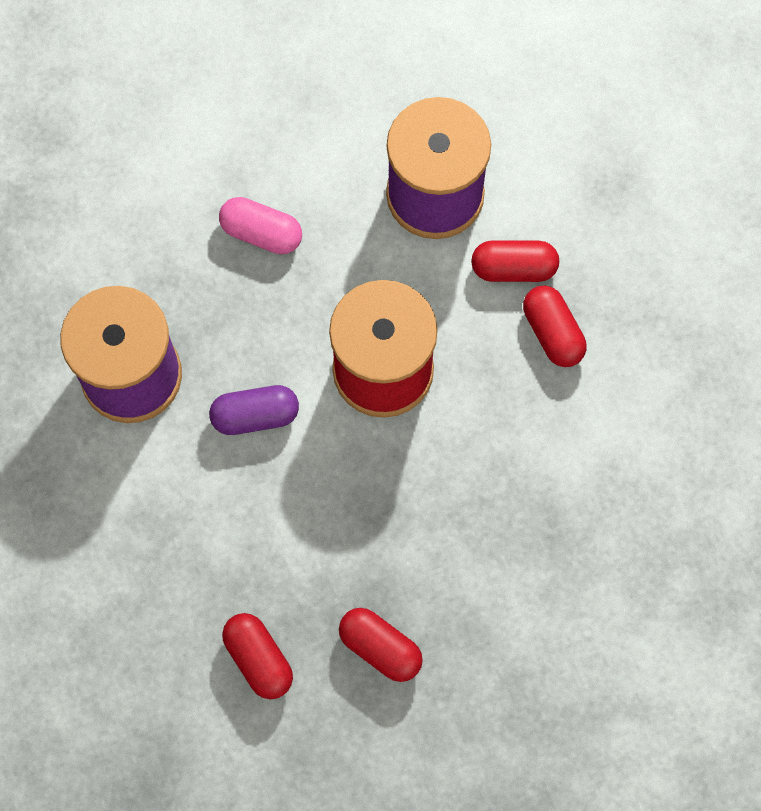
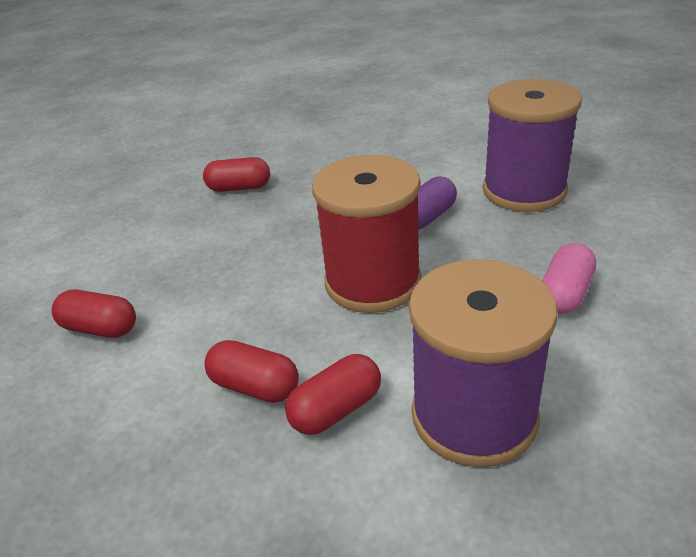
camera: 145 degrees right, 35 degrees down
(259, 659) = (304, 155): red capsule -> red capsule (100, 328)
(261, 233) = (565, 293): pink capsule -> pink capsule turned 45 degrees counterclockwise

